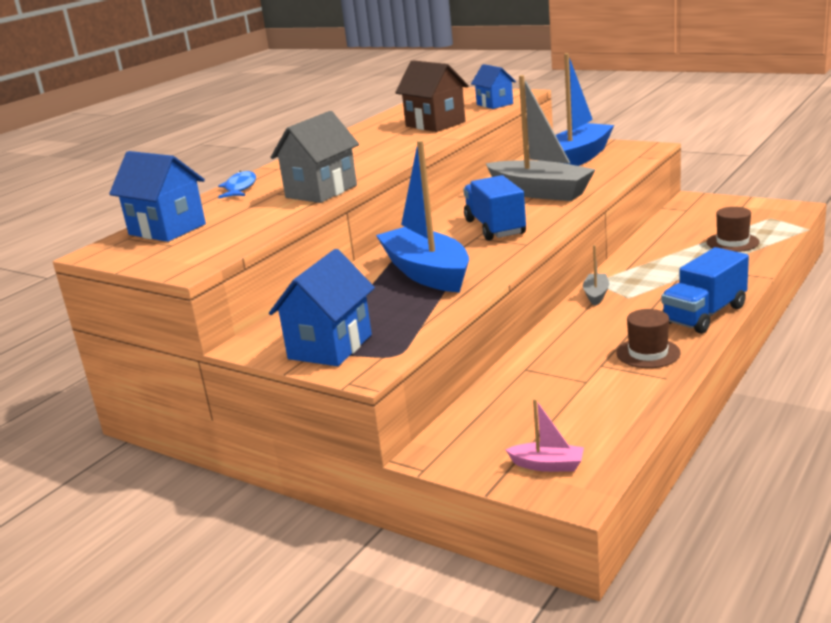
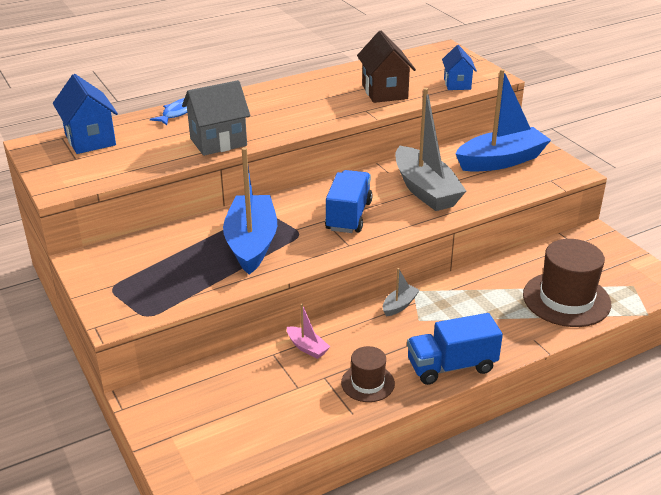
camera: 25 degrees right, 10 degrees up
(330, 347) = (119, 287): blue house -> none
(547, 465) = (193, 448): pink boat -> pink boat (307, 347)
(732, 242) = (566, 299): brown hat -> brown hat, size x1.81

